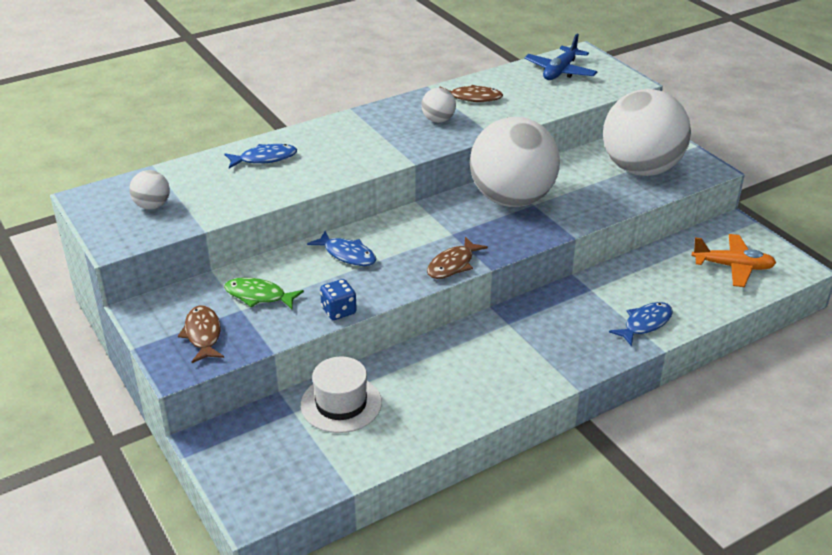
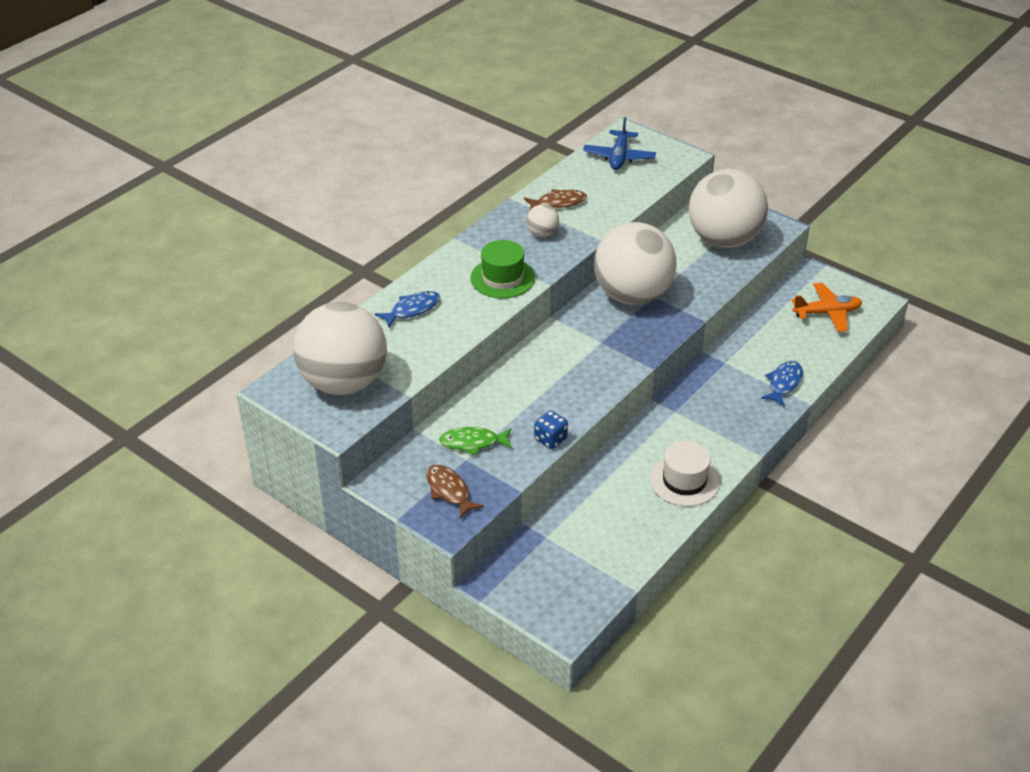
camera: 20 degrees left, 5 degrees up
(152, 206) = (344, 382): white ball -> white ball, size x2.46
(341, 404) = (580, 519): white hat -> white hat (684, 481)
(347, 255) = (524, 384): blue fish -> none
(371, 149) = (502, 278): none -> green hat
(452, 265) = (619, 372): brown fish -> none

